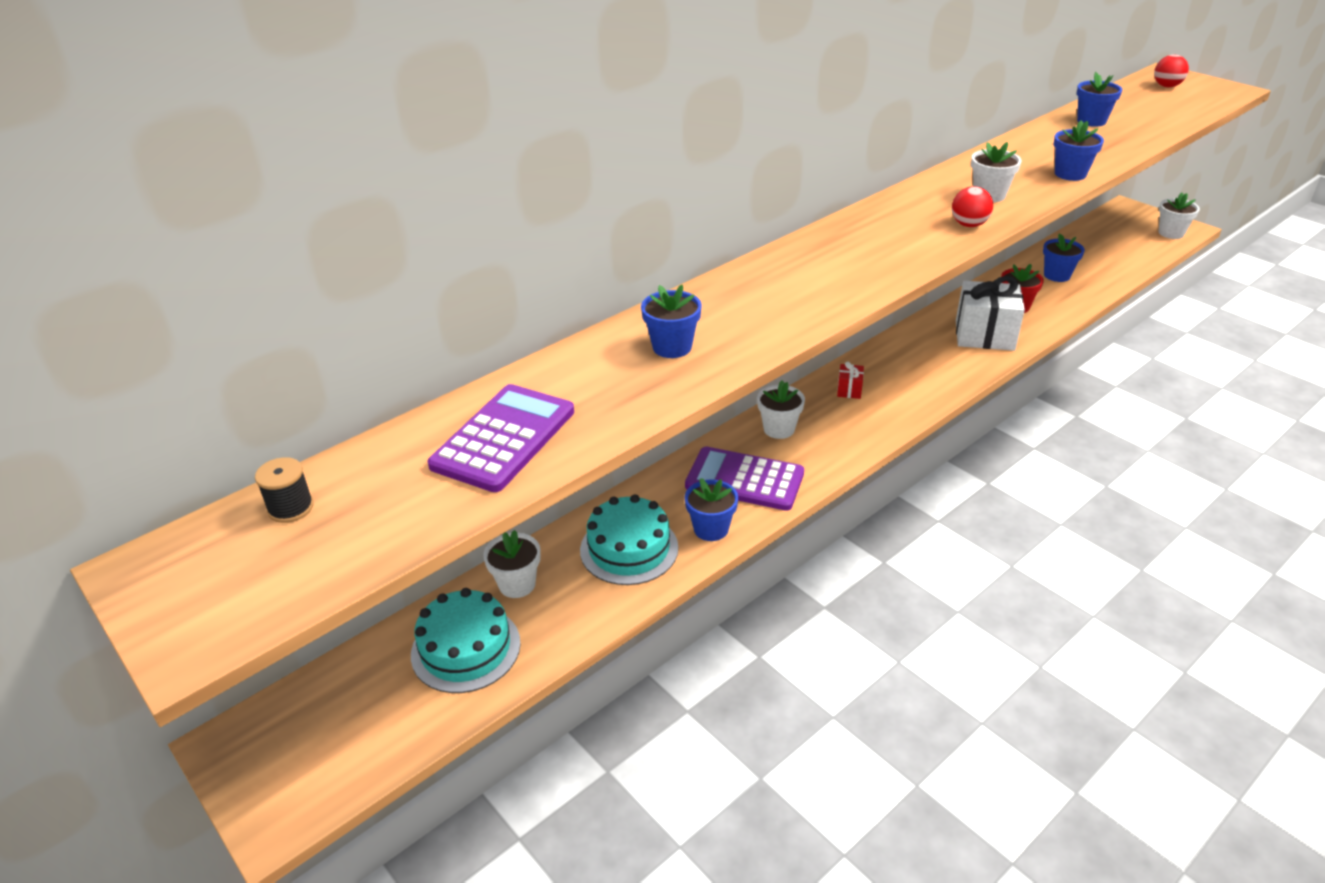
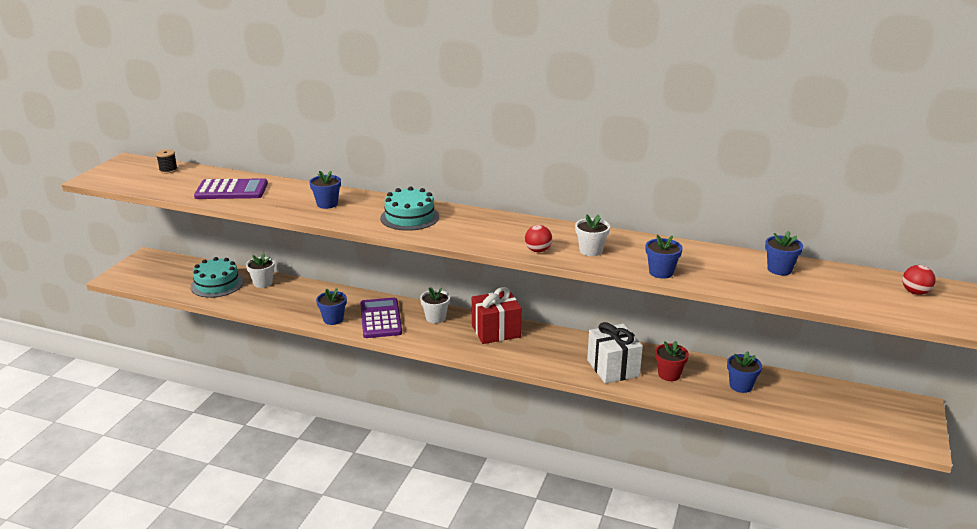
camera: 60 degrees right, 10 degrees down
(629, 549) = (304, 302): turquoise cake -> turquoise cake (409, 217)
(849, 390) = (496, 331): red gift -> red gift, size x2.27
(1171, 233) = (898, 435): white flower pot -> none

